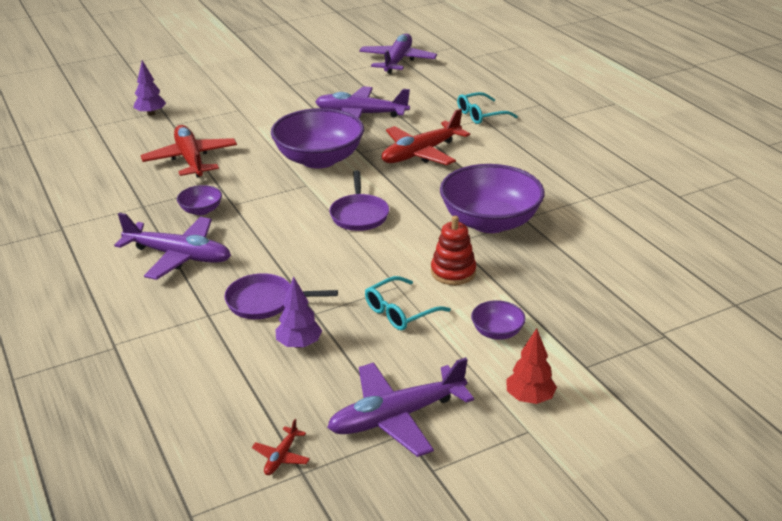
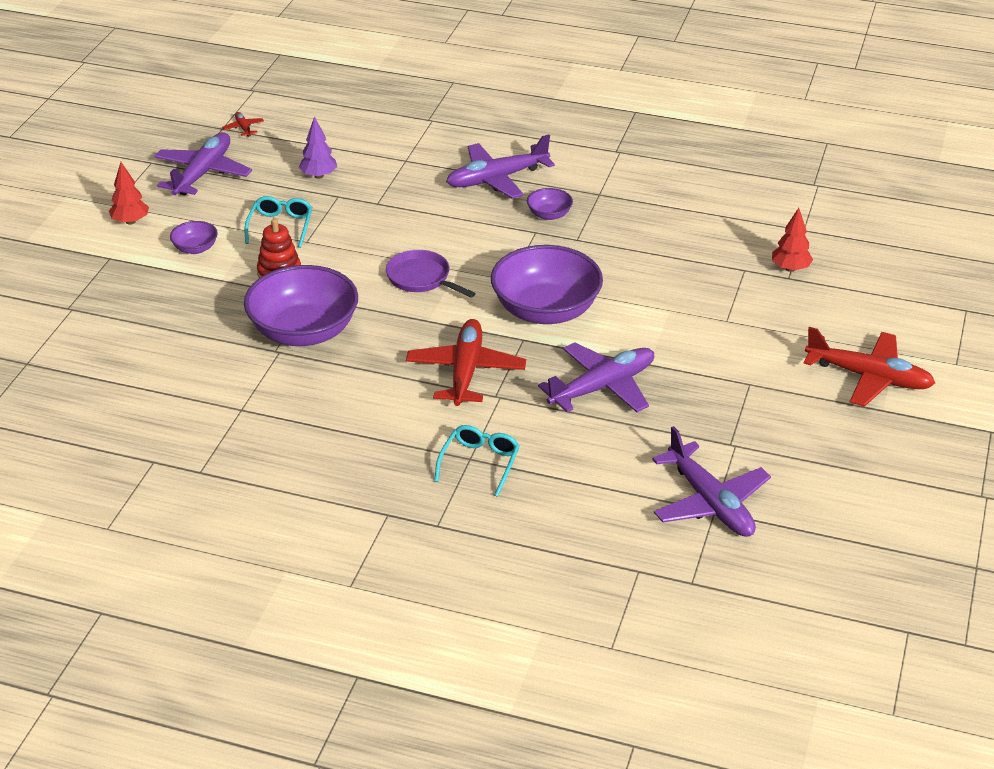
camera: 135 degrees right, 5 degrees up
(151, 114) = (790, 269): purple tree -> red tree
(191, 160) = (650, 247): red plane -> red plane (868, 377)
(265, 302) = (382, 185): purple pan -> none

